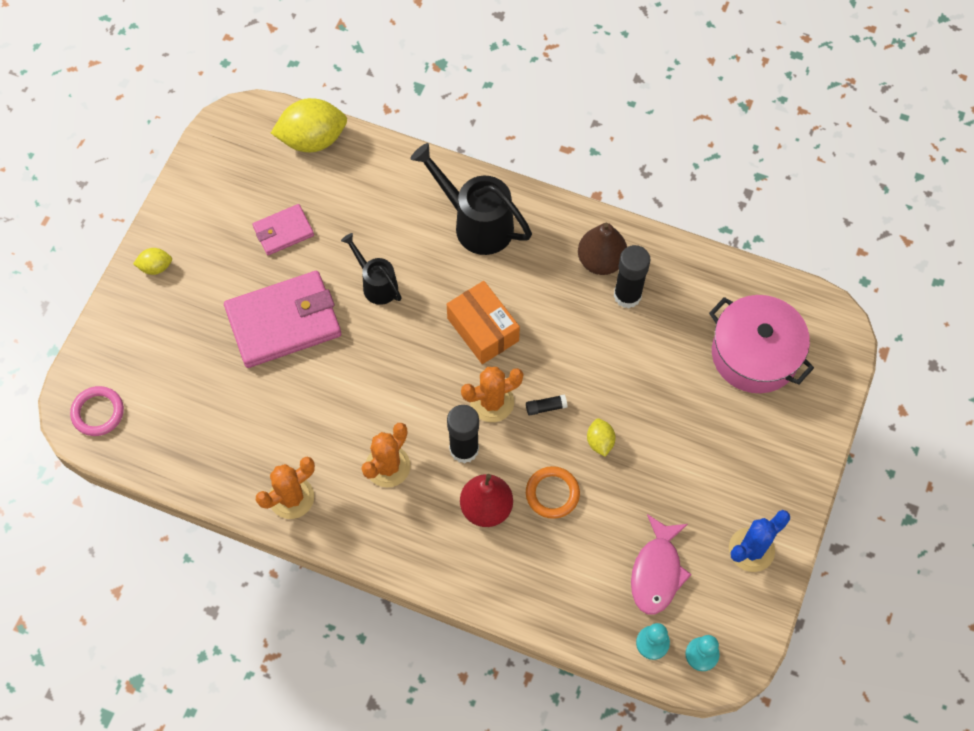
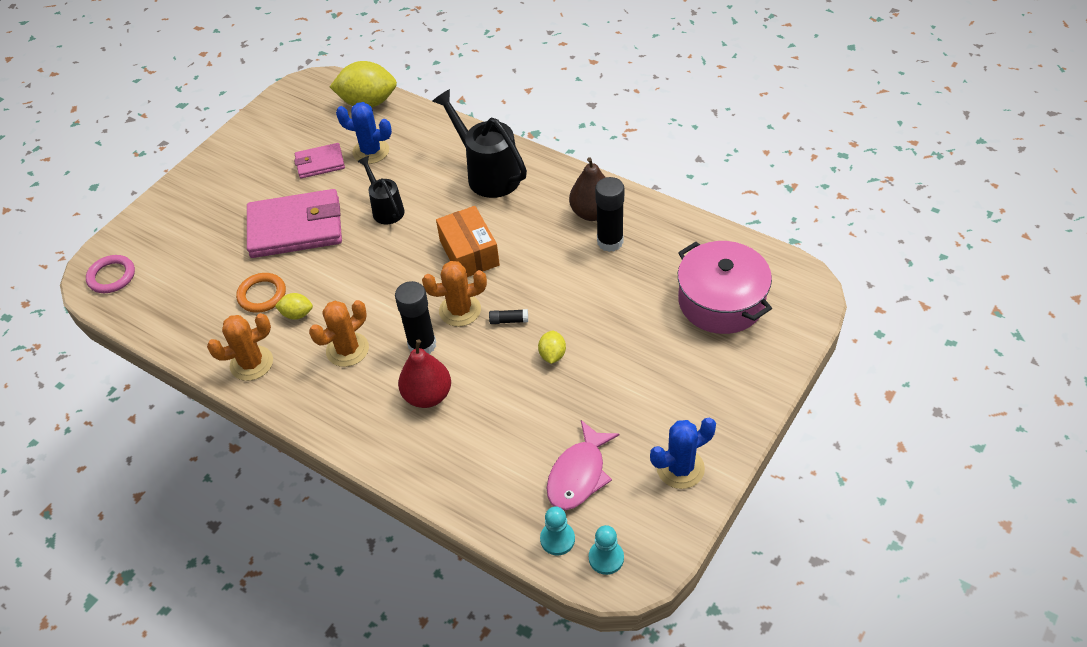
camera: 15 degrees right, 15 degrees down
(156, 267) = (204, 177): yellow lemon -> yellow lemon (297, 314)
(336, 208) = (371, 151): none -> blue cactus
(552, 493) = (494, 392): orange ring -> orange ring (262, 295)

